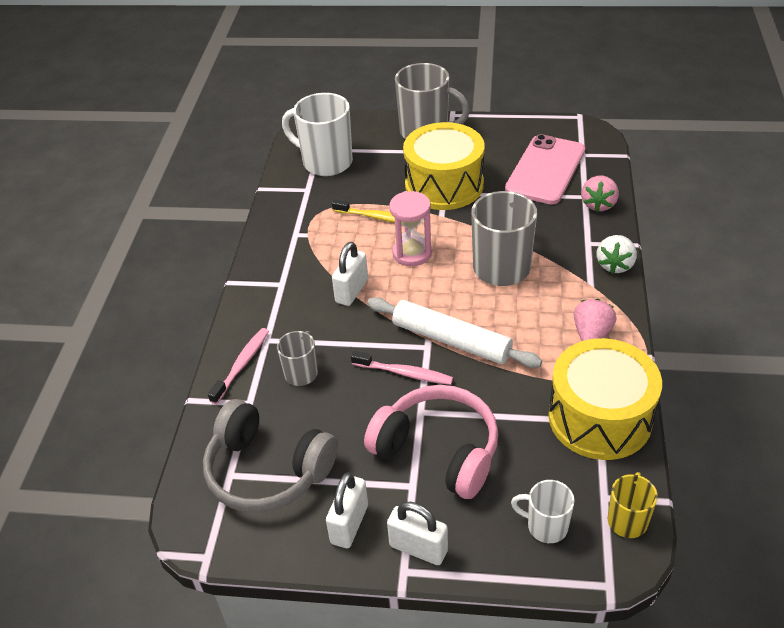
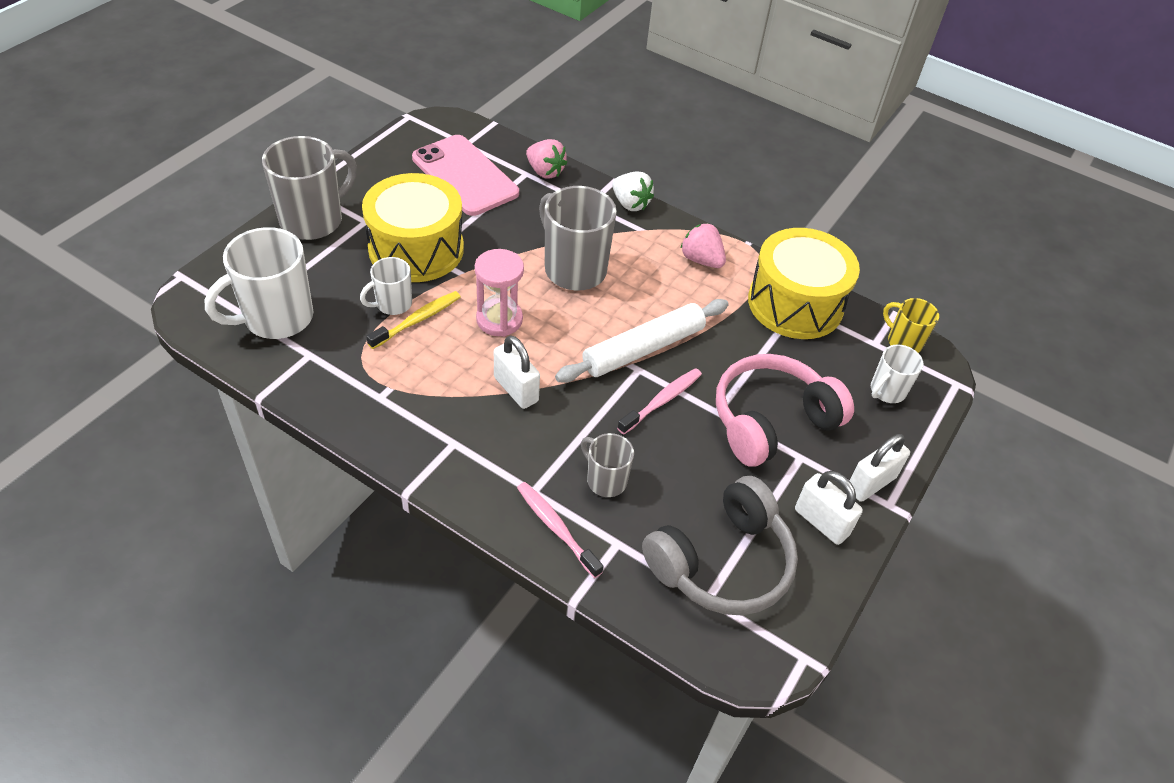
camera: 70 degrees left, 5 degrees up
(381, 200) = (392, 304): none -> white mug

